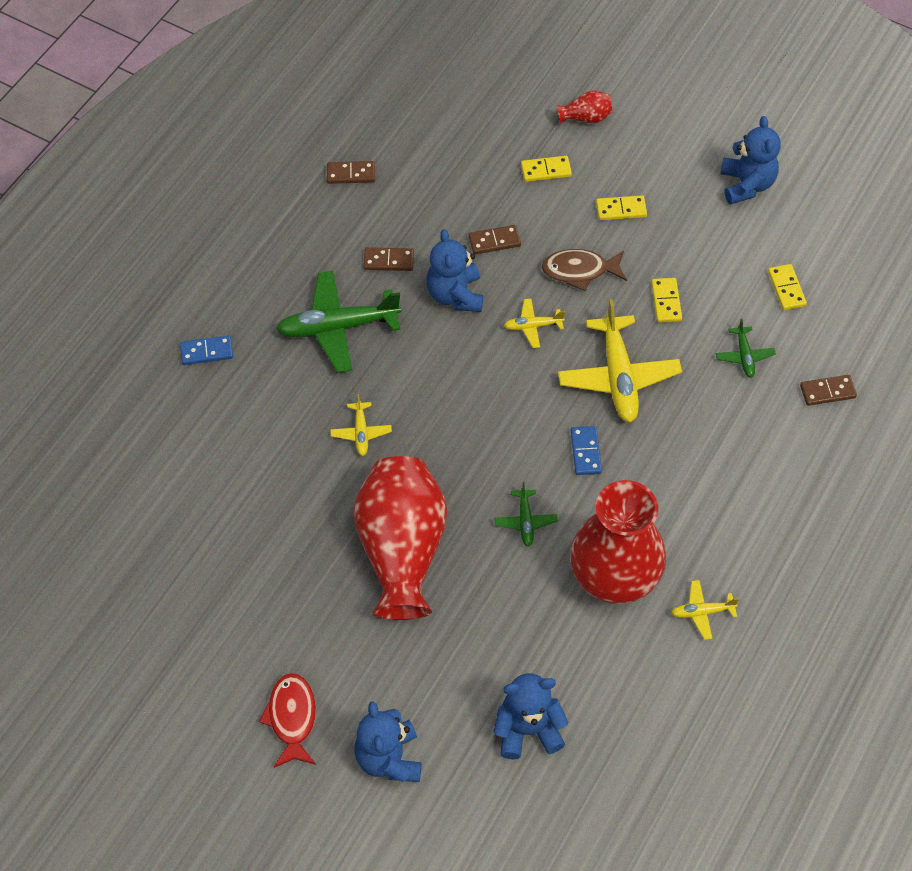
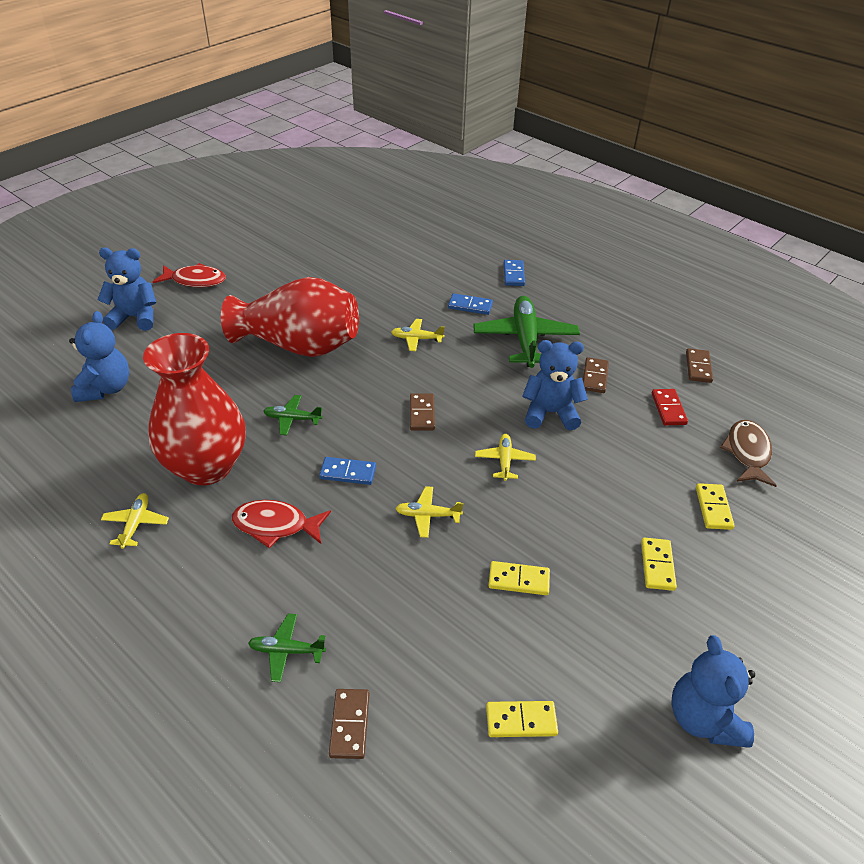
camera: 100 degrees right, 15 degrees down
(284, 389) = (470, 306): none -> blue domino
(423, 200) = (668, 409): none -> red domino
(494, 241) = (614, 450): brown domino -> brown domino (422, 413)
(579, 271) = (570, 510): brown fish -> brown fish (747, 453)
(586, 118) = (800, 560): red vase -> none
(618, 377) = (427, 515): yellow plane -> yellow plane, size x0.49
(667, 494) = (276, 525): none -> red fish
(744, 356) = (426, 641): green plane -> green plane (286, 651)
(746, 185) = (703, 718): blue teddy bear -> blue teddy bear turned 75 degrees clockwise

